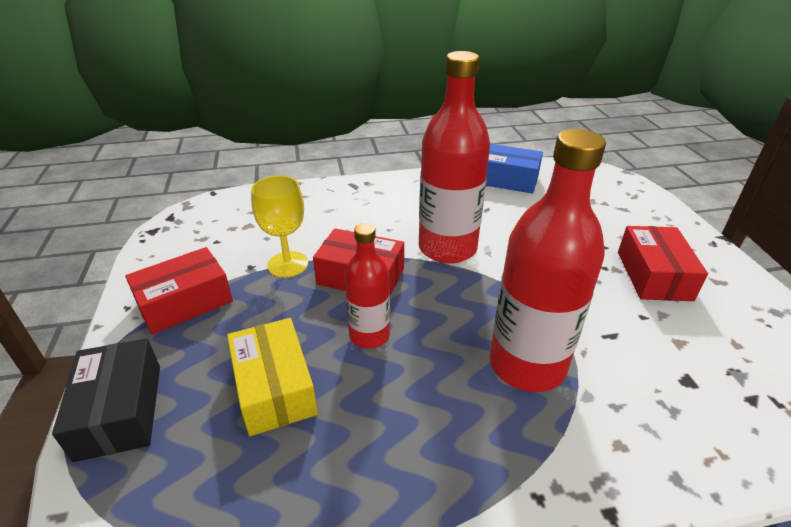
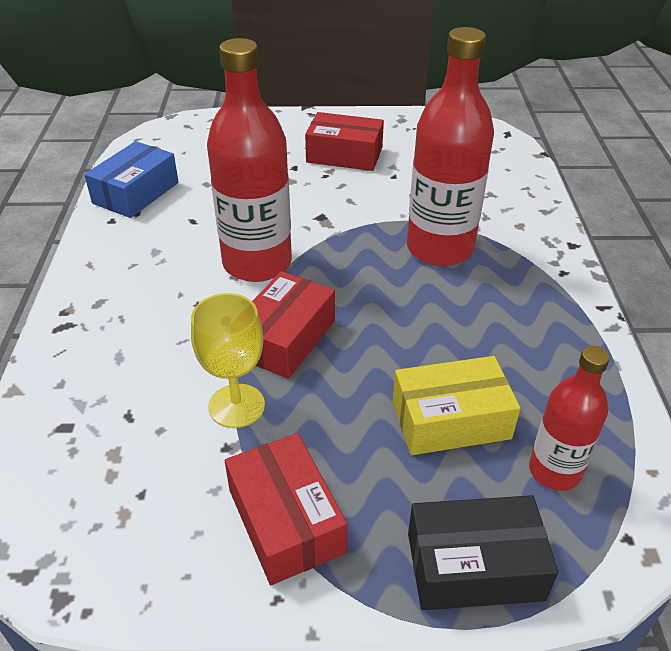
camera: 80 degrees left, 5 degrees up
(369, 335) = (386, 341): red bottle -> red bottle (554, 471)

